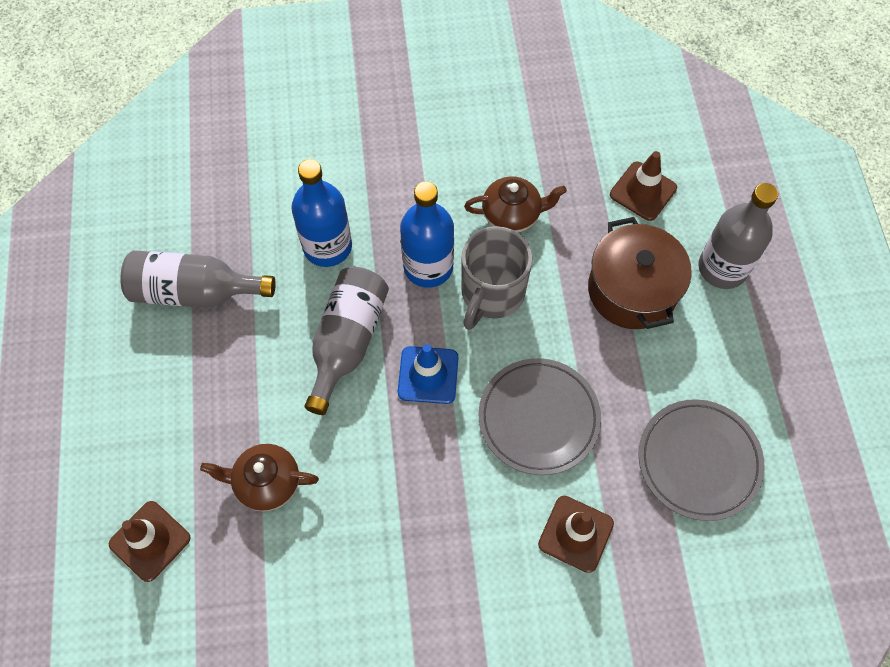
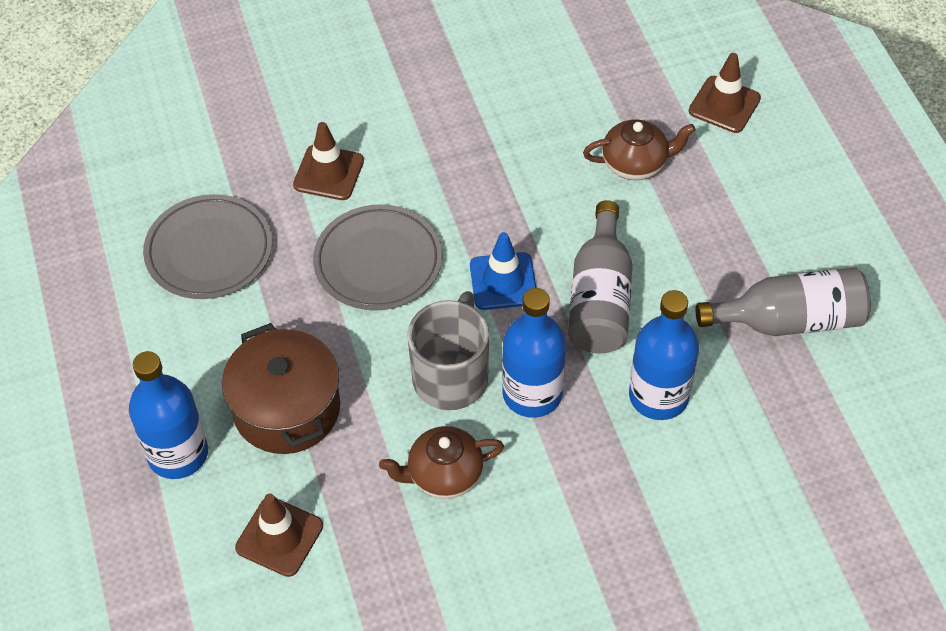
camera: 170 degrees right, 10 degrees down
(722, 268) = (178, 454): grey bottle -> blue bottle

